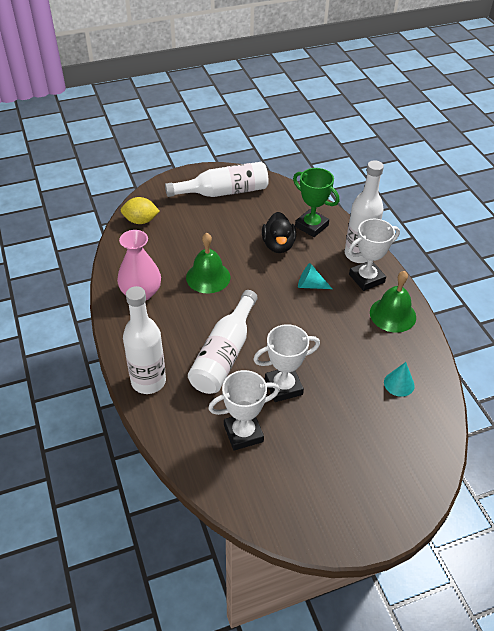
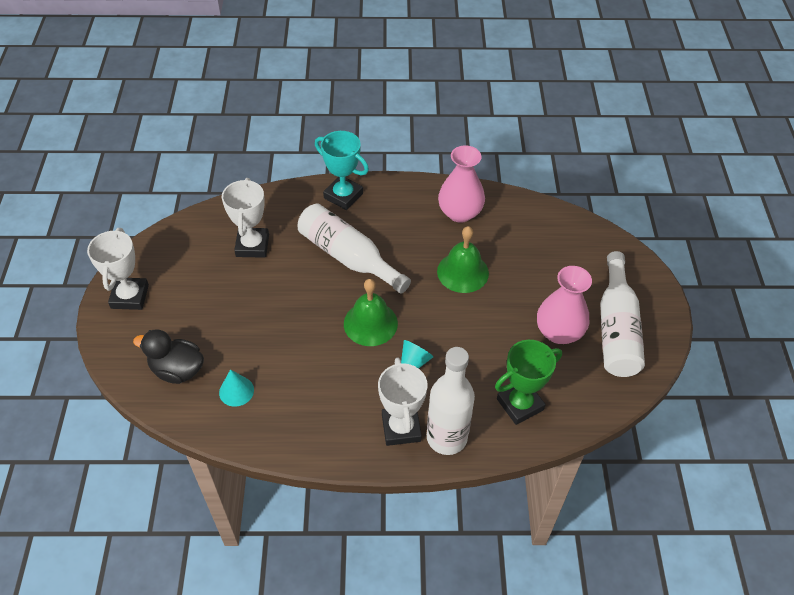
camera: 110 degrees right, 5 degrees up
(141, 221) = (578, 235): yellow lemon -> none
(148, 381) = (343, 196): white bottle -> turquoise trophy
(241, 217) = (559, 332): none -> pink vase
(278, 245) = (493, 354): black duck -> black duck (177, 370)
(283, 387) = (285, 290): white trophy -> white trophy (130, 296)
(392, 314) = (331, 430): green bell -> green bell (370, 323)

